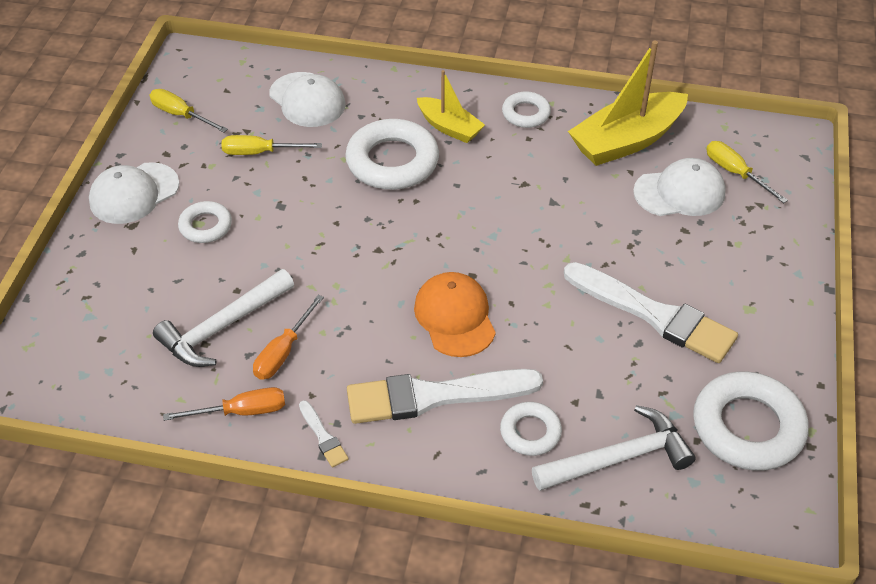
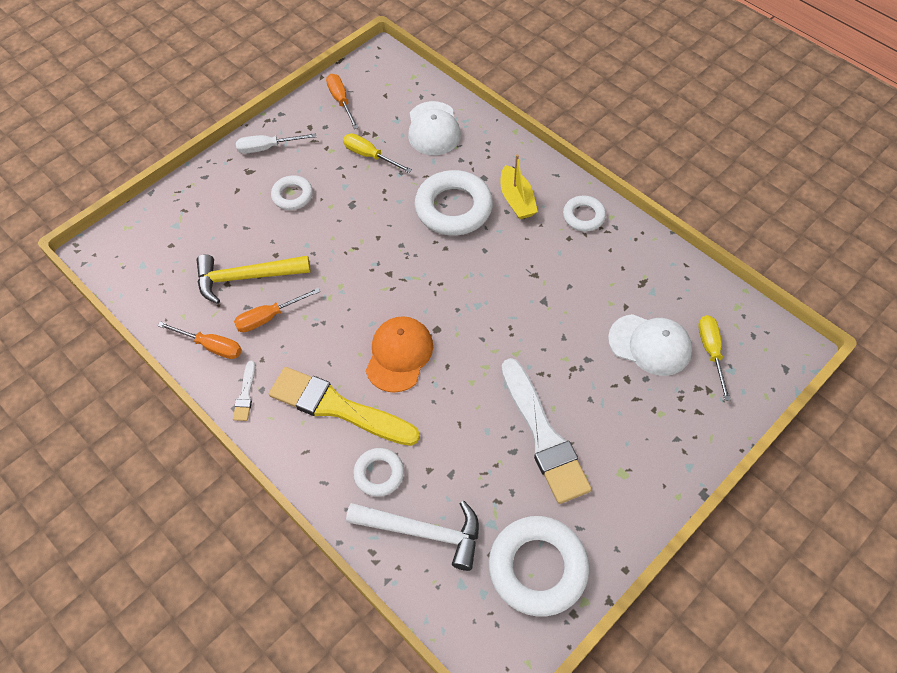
camera: 35 degrees right, 10 degrees up
(134, 193) = (267, 148): white cap -> white screwdriver
(181, 115) = (341, 101): yellow screwdriver -> orange screwdriver
(222, 327) = (246, 277): white hammer -> yellow hammer
(434, 396) = (337, 407): white brush -> yellow brush
(626, 141) = (644, 278): yellow boat -> none

